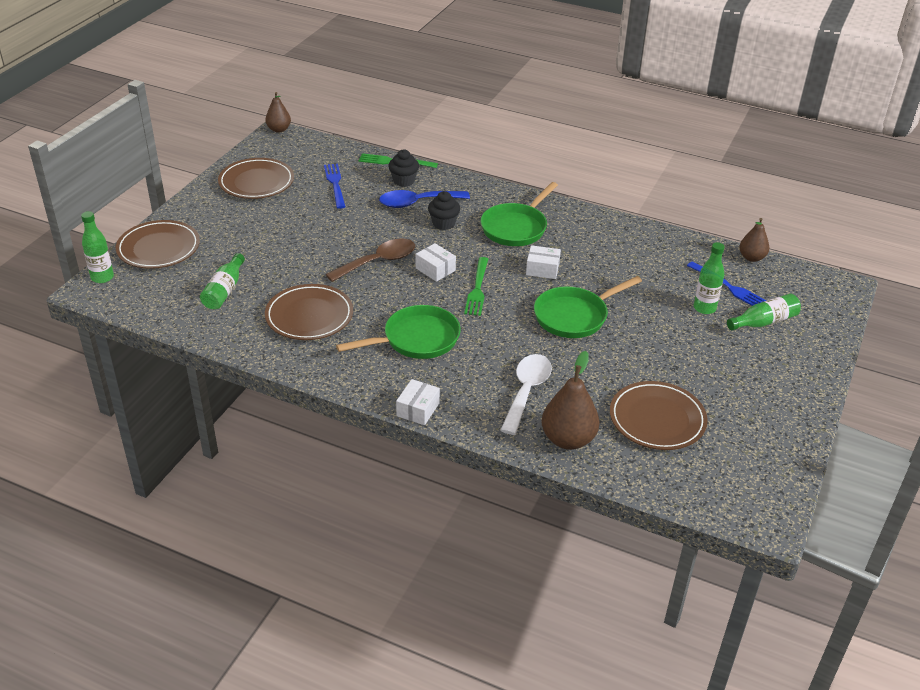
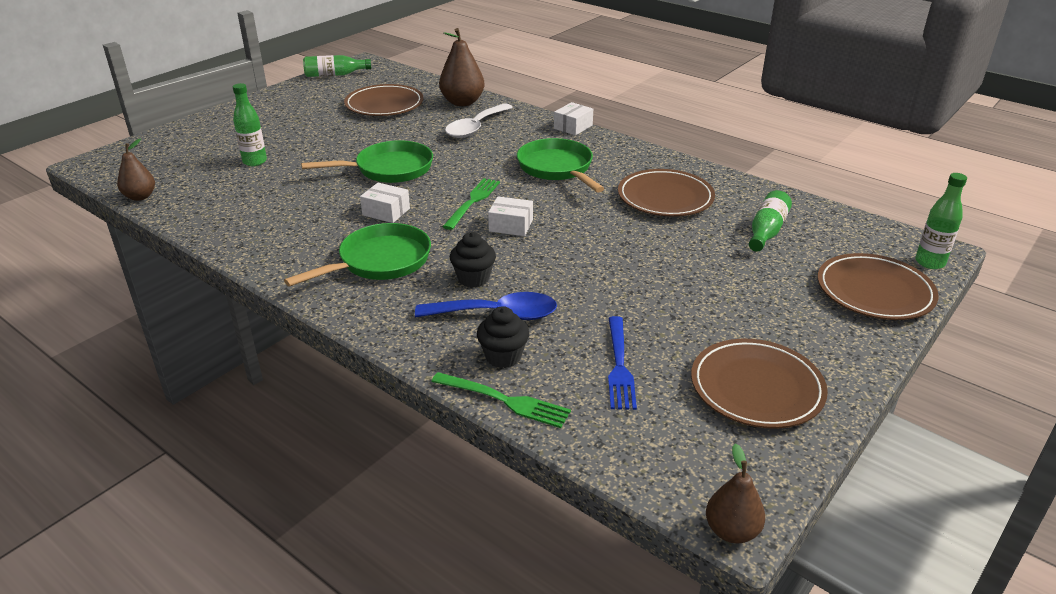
camera: 165 degrees left, 5 degrees down
(378, 262) = (577, 241): brown spoon -> none
(416, 339) = (557, 168): green pan -> green pan turned 75 degrees clockwise
(435, 269) = (511, 225): white box -> white box turned 45 degrees counterclockwise
(729, 287) = (205, 175): blue fork -> none
(764, 322) = (214, 147): green bottle -> green bottle (334, 75)

